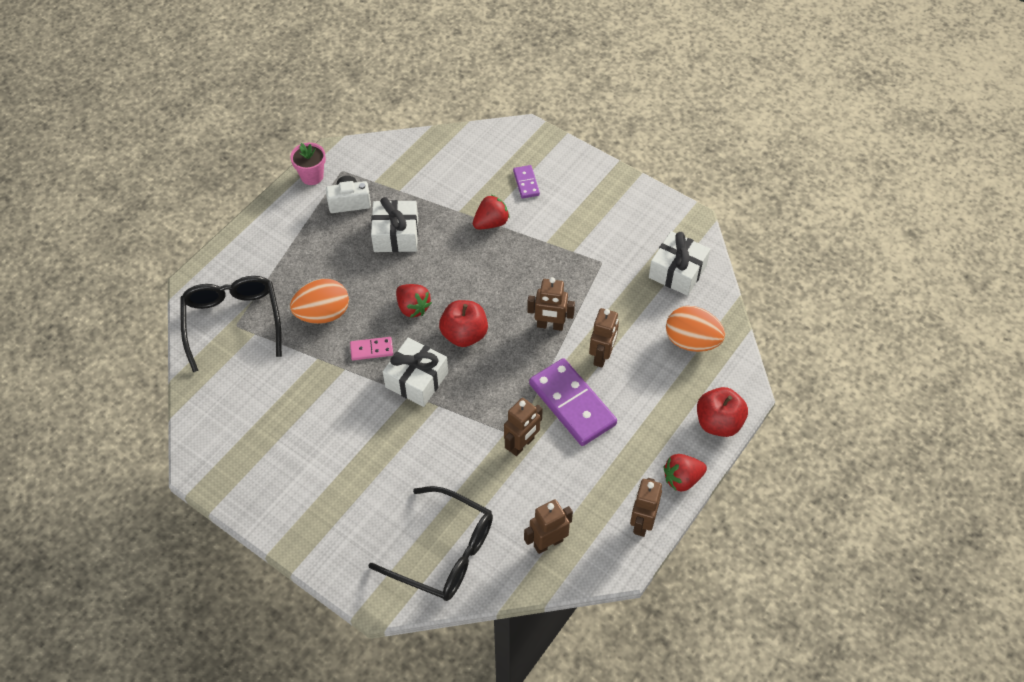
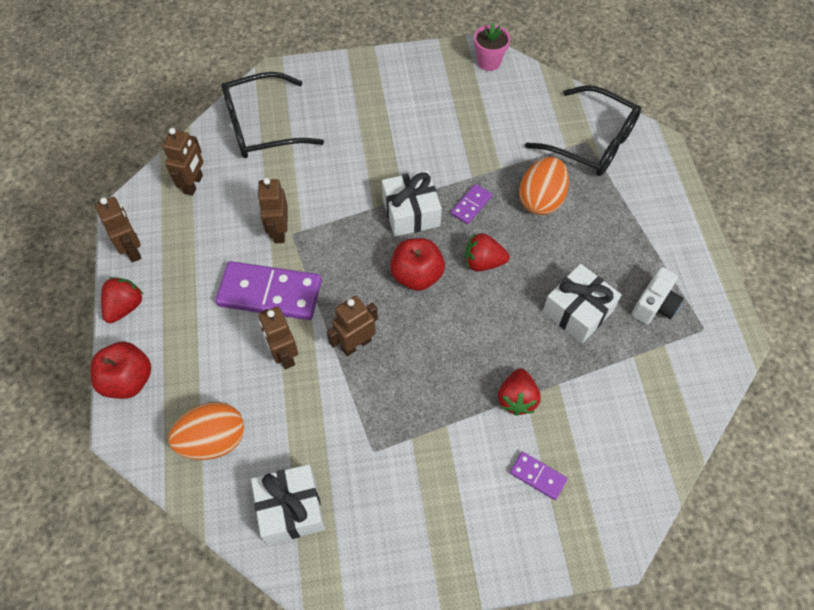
camera: 135 degrees right, 5 degrees up
(312, 176) = (717, 300): pink flower pot -> pink flower pot (489, 62)
(371, 349) = (471, 205): pink domino -> purple domino

